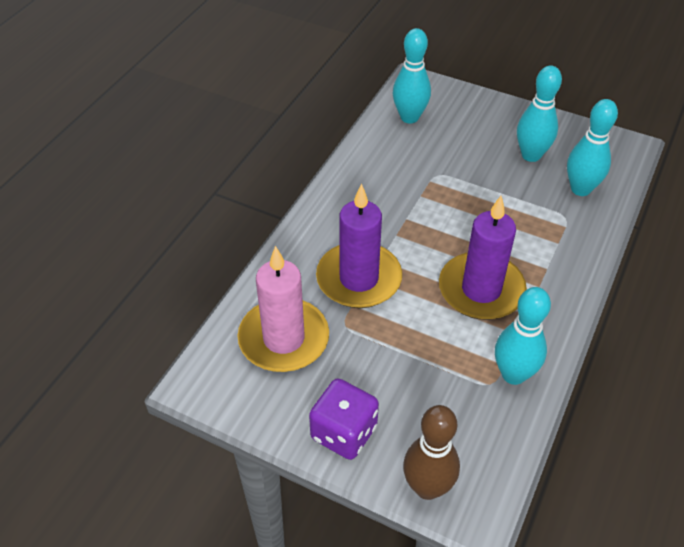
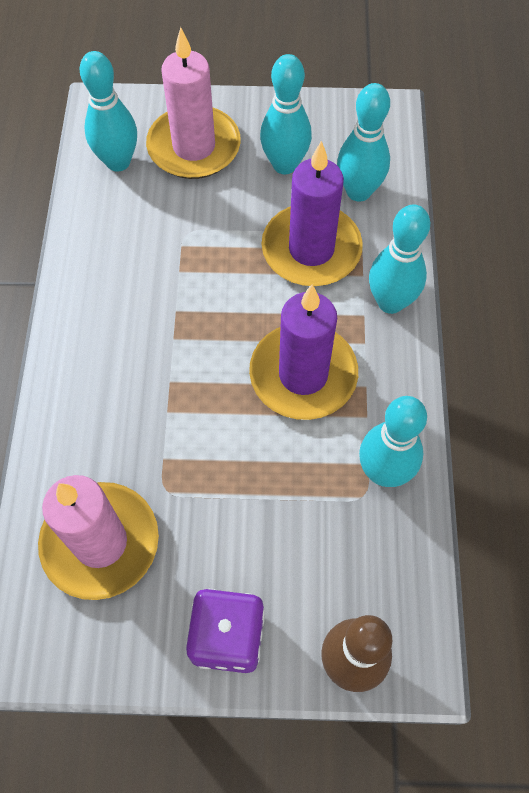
camera: 25 degrees left, 15 degrees up
(359, 279) = (155, 419): purple candle -> purple candle (311, 249)
(468, 124) = (194, 147): none -> pink candle
(572, 267) = (390, 302): none -> turquoise bowling pin

